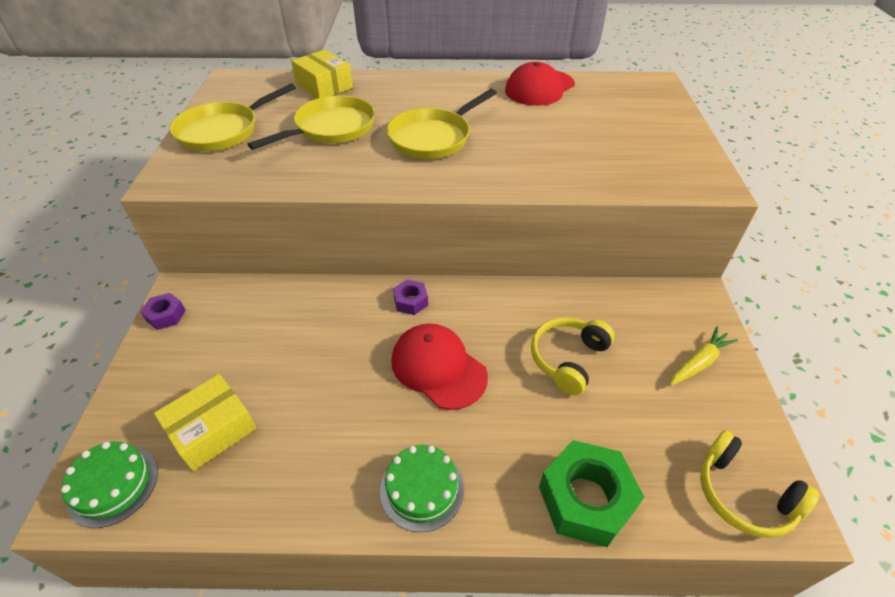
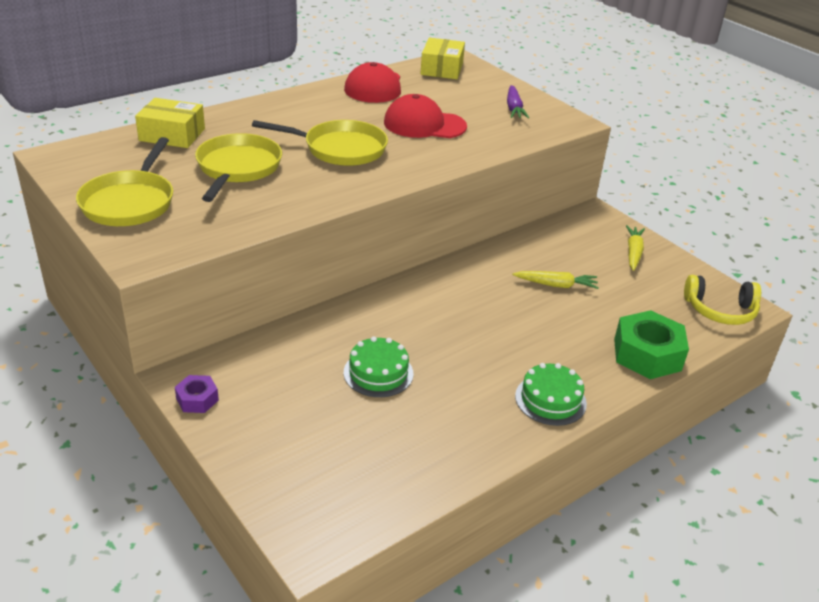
camera: 40 degrees left, 10 degrees down
(113, 485) = (327, 519): green cake -> green cake (378, 373)
(212, 430) = (358, 447): yellow box -> yellow box (442, 69)
(411, 301) = (404, 297): purple nut -> none
(433, 137) = (339, 149): yellow pan -> yellow pan turned 90 degrees counterclockwise
(438, 368) = (478, 329): red cap -> red cap (424, 124)
(568, 359) = (556, 285): yellow headphones -> yellow carrot
(658, 149) = (514, 108): none -> purple carrot

